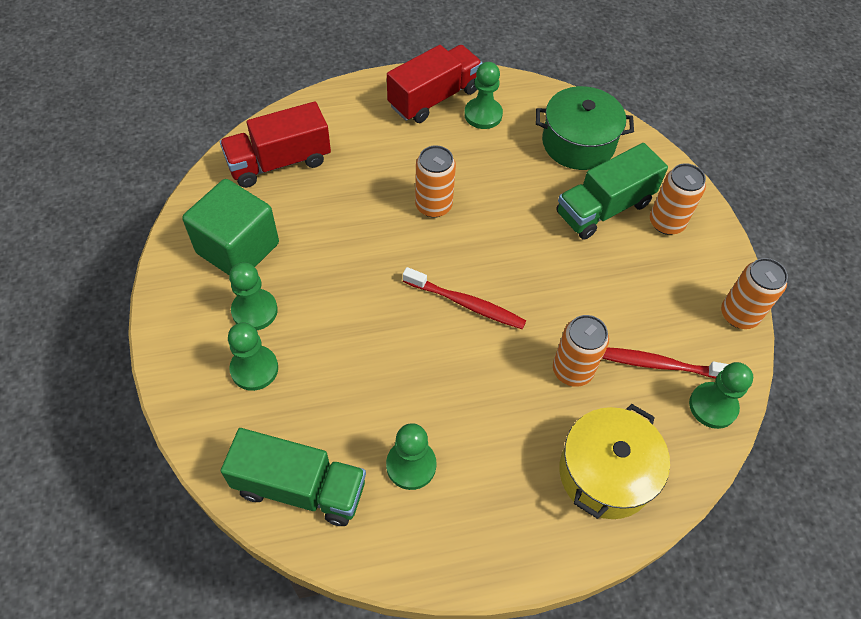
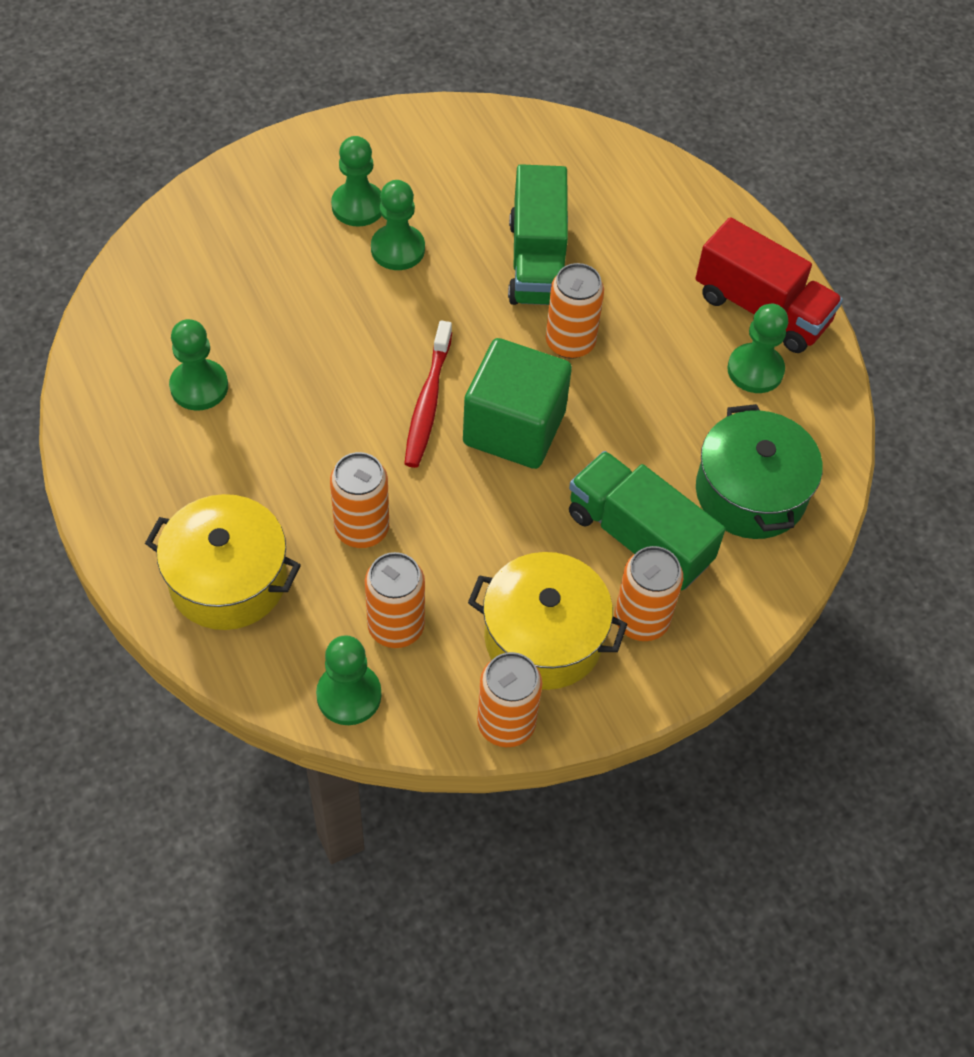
camera: 75 degrees right, 0 degrees up
(238, 248) = (438, 170): green cube -> green cube (514, 428)
(254, 369) = (284, 224): green pawn -> green pawn (398, 249)
(279, 162) = (580, 175): red truck -> none
(300, 488) = (154, 296): green truck -> green truck (537, 262)
(658, 365) = (396, 626): red toothbrush -> orange can
(675, 278) = (543, 637): none -> yellow pot

